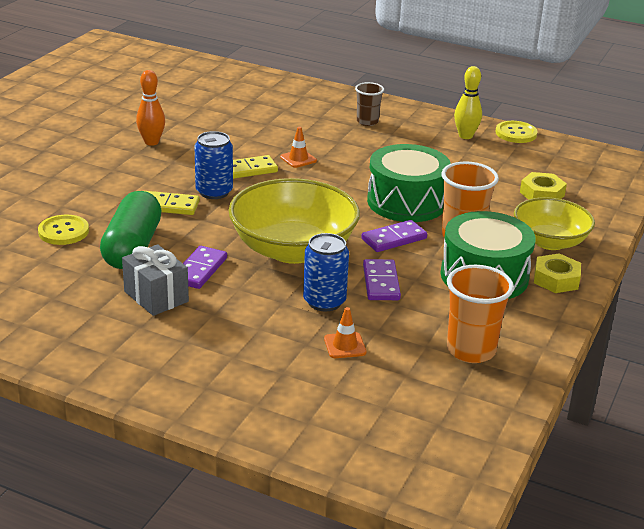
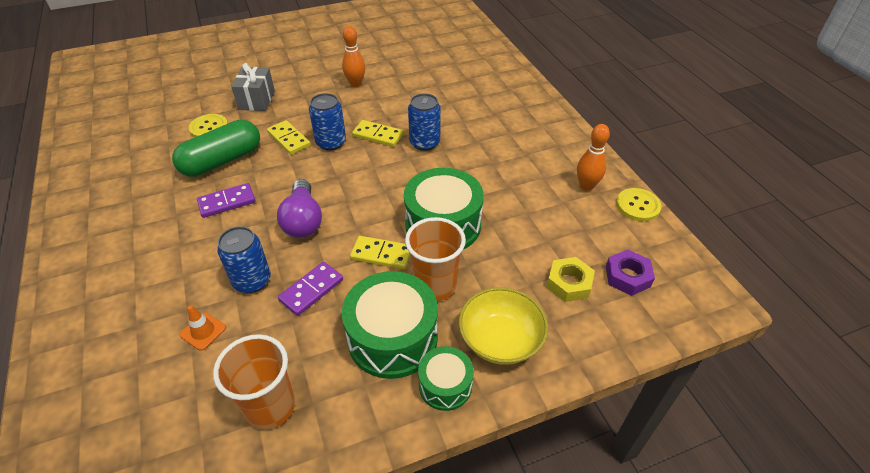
camera: 45 degrees right, 15 degrees up
(156, 296) = (174, 208): grey gift -> grey gift (257, 100)
(293, 249) = (303, 220): yellow bowl -> purple light bulb
(298, 159) = (424, 143): orange traffic cone -> blue can
(367, 121) = (524, 133): brown cup -> none
(394, 239) = (381, 254): purple domino -> yellow domino
(465, 136) = (586, 186): yellow bowling pin -> orange bowling pin
(556, 279) = (445, 385): yellow nut -> green drum
(569, 174) = (627, 276): none -> purple nut

